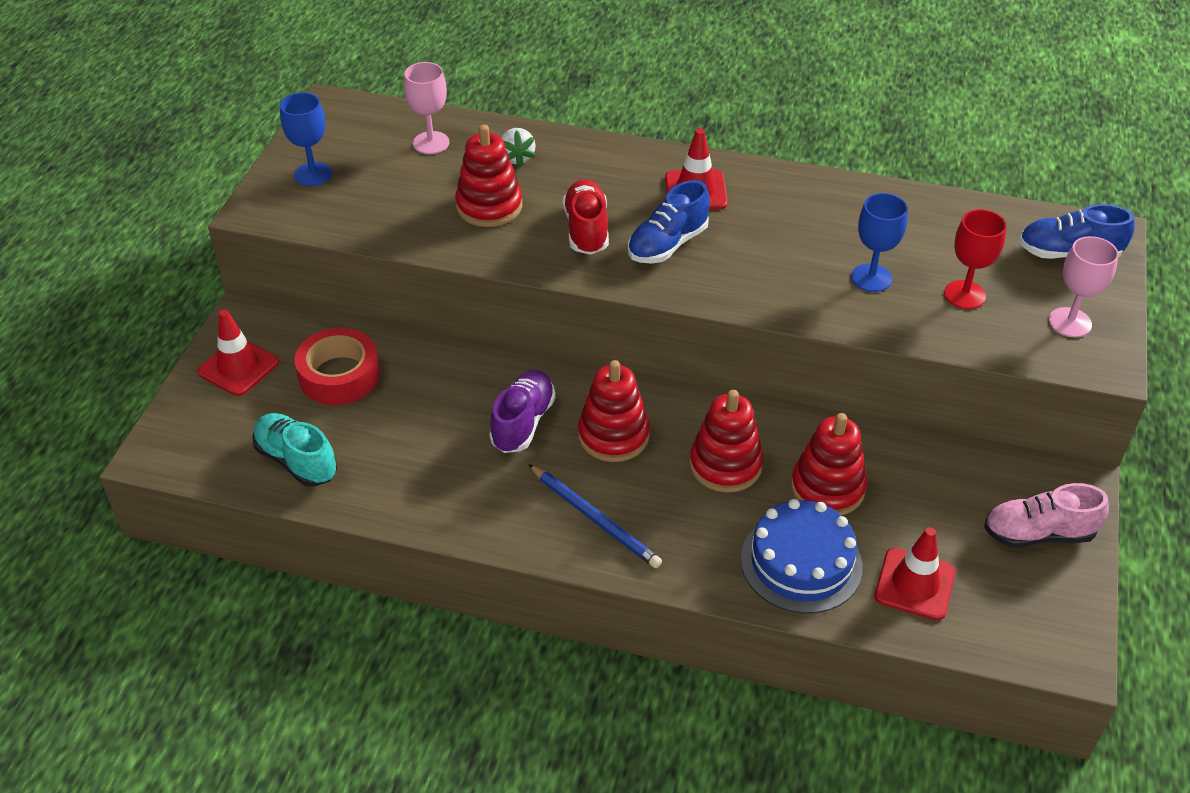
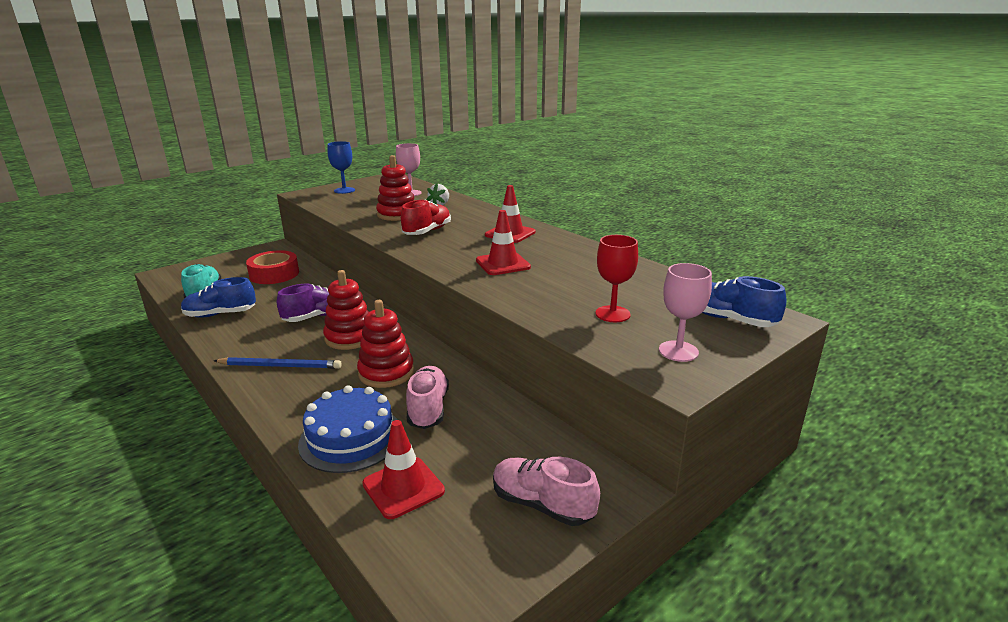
camera: 35 degrees right, 20 degrees down
(238, 367) = (244, 259): red traffic cone -> red traffic cone (503, 264)
(595, 518) = (280, 366): blue pencil -> blue pencil turned 75 degrees counterclockwise
(667, 244) = (459, 246): blue shoe -> blue shoe (220, 314)
(827, 488) = (428, 409): red stacking toy -> pink shoe
(871, 278) = (557, 289): blue goblet -> none

